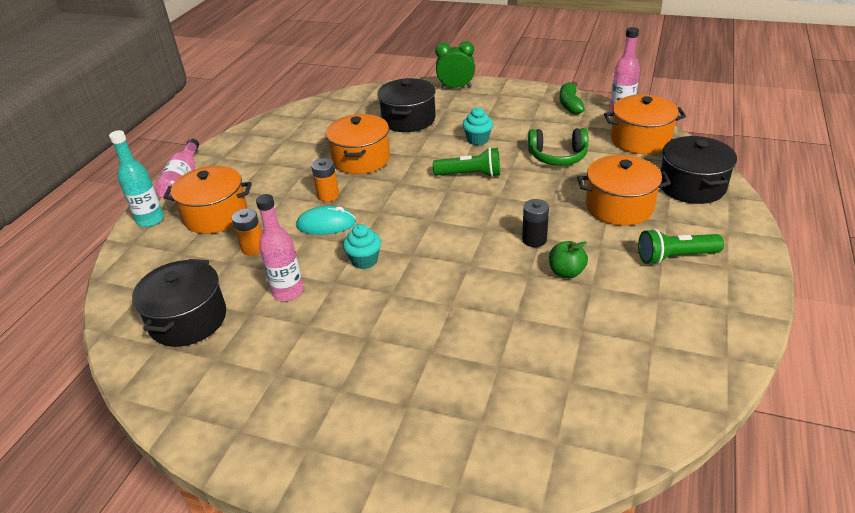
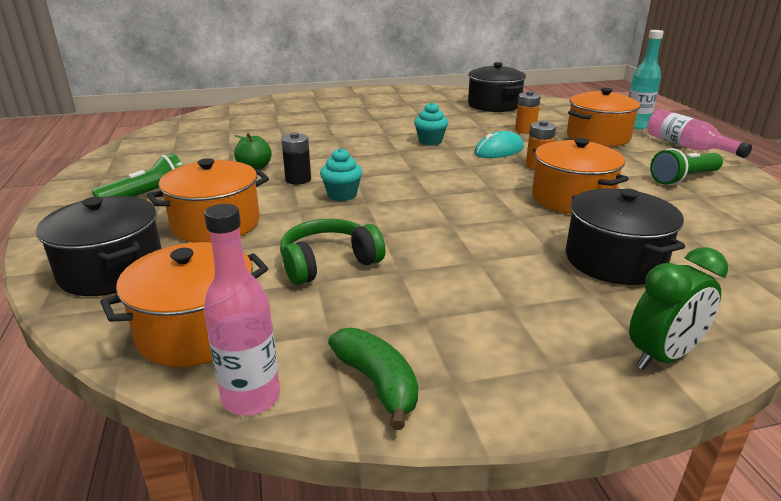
camera: 145 degrees right, 10 degrees down
(288, 292) = (457, 122): pink bottle -> none
(470, 175) = (422, 213): green flashlight -> green flashlight (683, 179)
(477, 140) = (468, 257): turquoise cupcake -> turquoise cupcake (342, 195)

